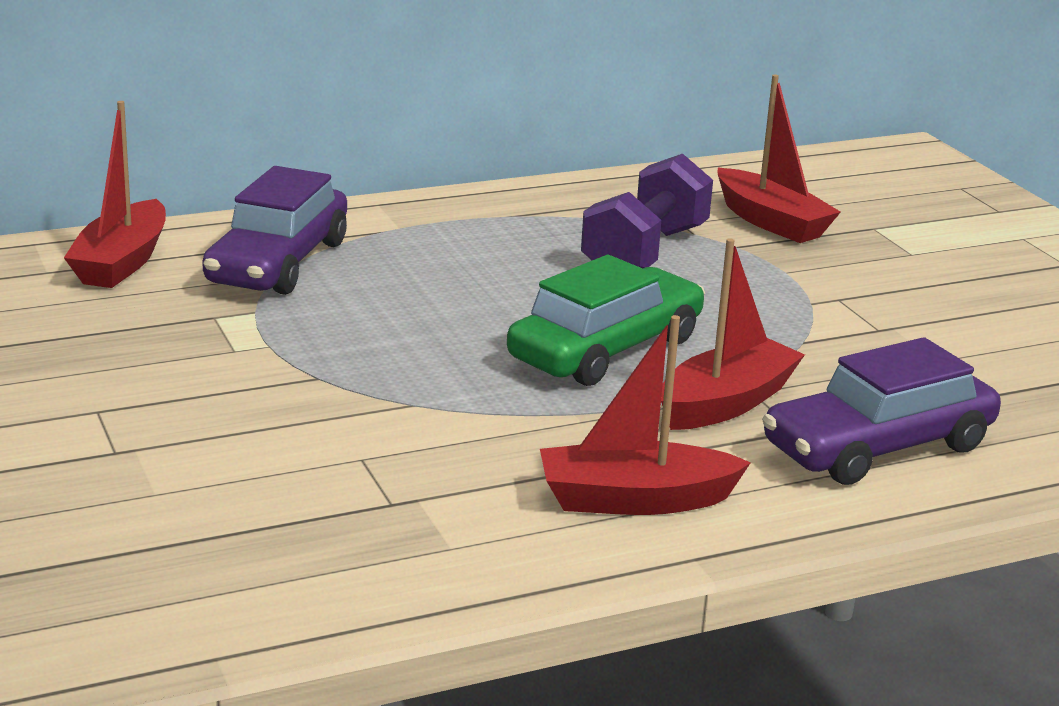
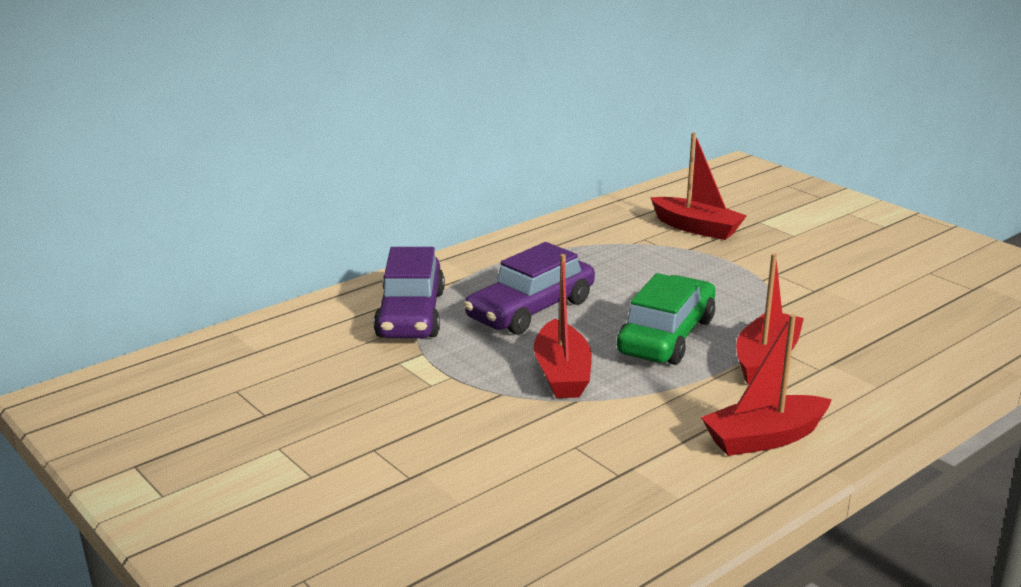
camera: 15 degrees left, 0 degrees up
(122, 262) = (304, 334): red boat -> red boat (562, 373)
(645, 252) = (638, 263): purple dumbbell -> none
(878, 447) = (875, 370): purple car -> purple car (530, 310)

